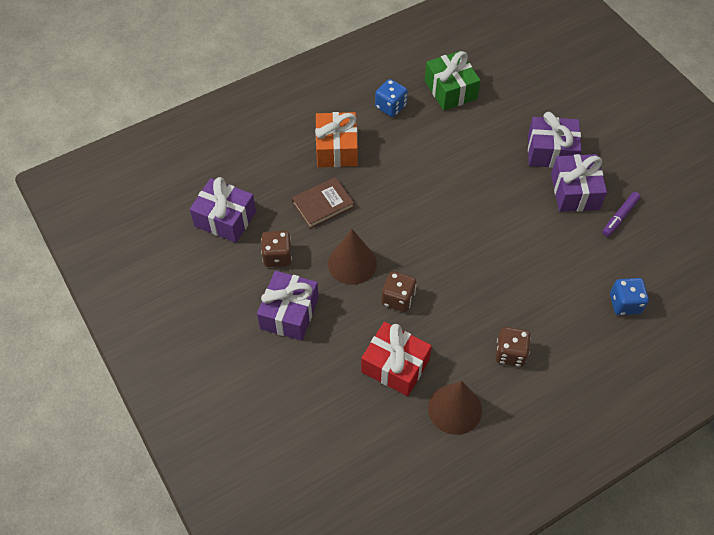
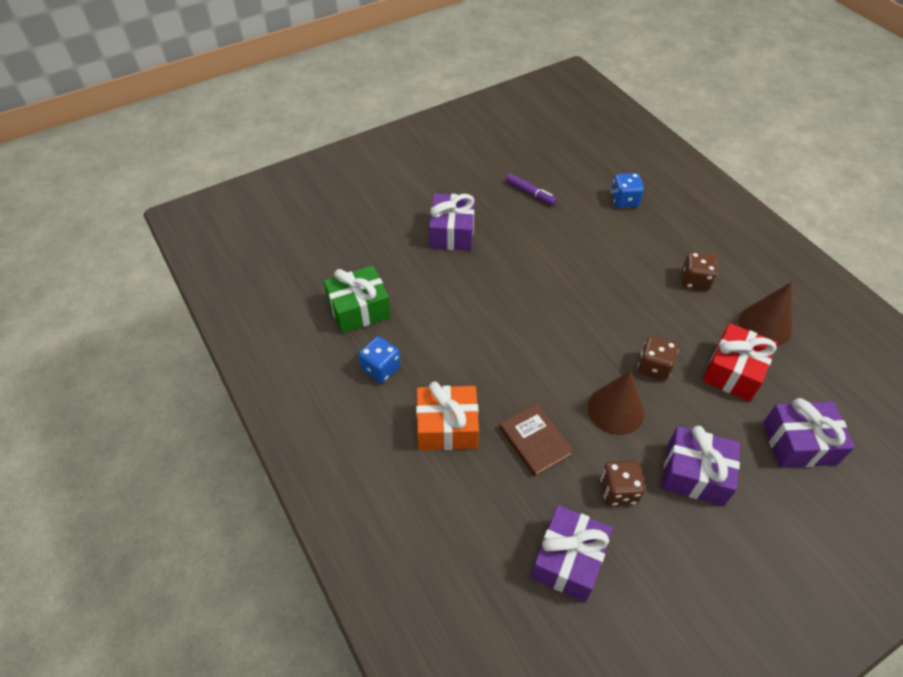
camera: 90 degrees left, 5 degrees down
(575, 192) = (502, 220): purple gift -> purple gift (799, 443)

